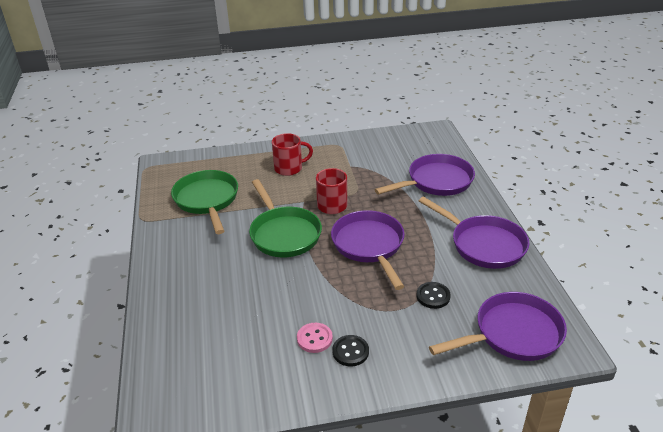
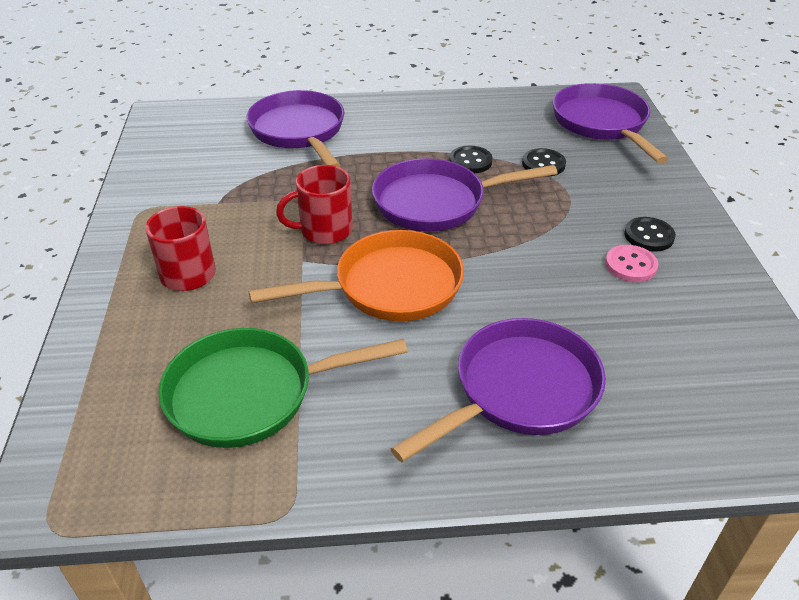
camera: 85 degrees left, 5 degrees up
(283, 234) = (390, 287): green pan -> orange pan
(424, 258) = (470, 161): none -> black button
(483, 244) = (448, 117): purple pan -> purple pan (519, 391)

